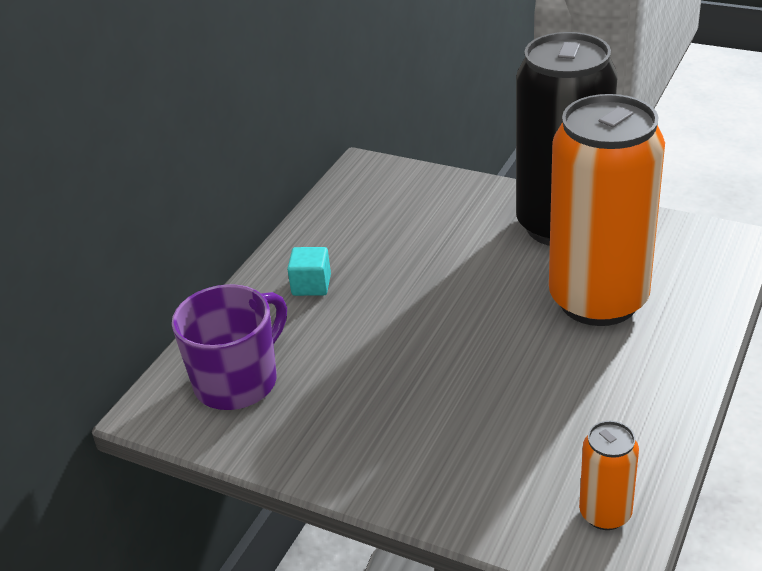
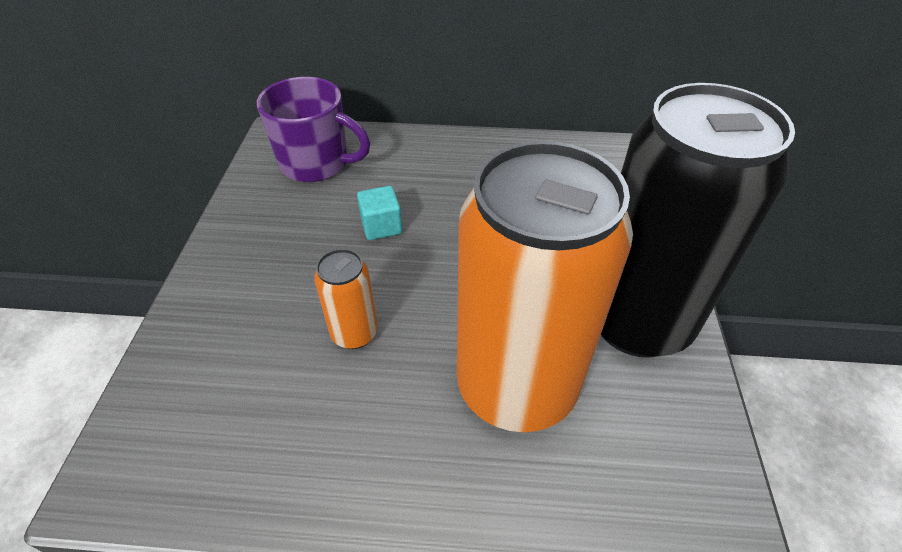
camera: 65 degrees right, 10 degrees up
(311, 285) = (447, 167): turquoise cube -> turquoise cube (381, 226)
(605, 514) = (171, 462): orange can -> orange can (354, 333)

